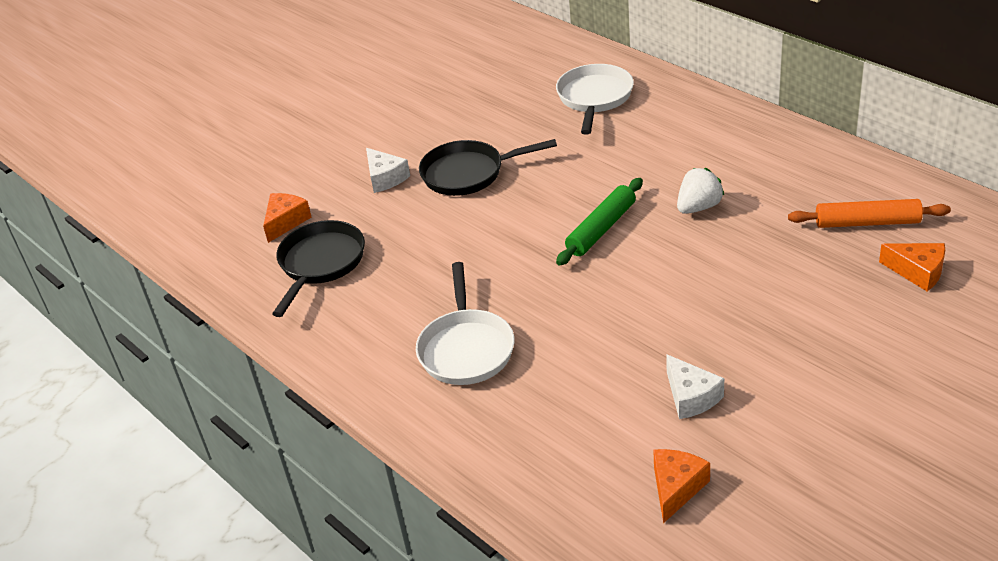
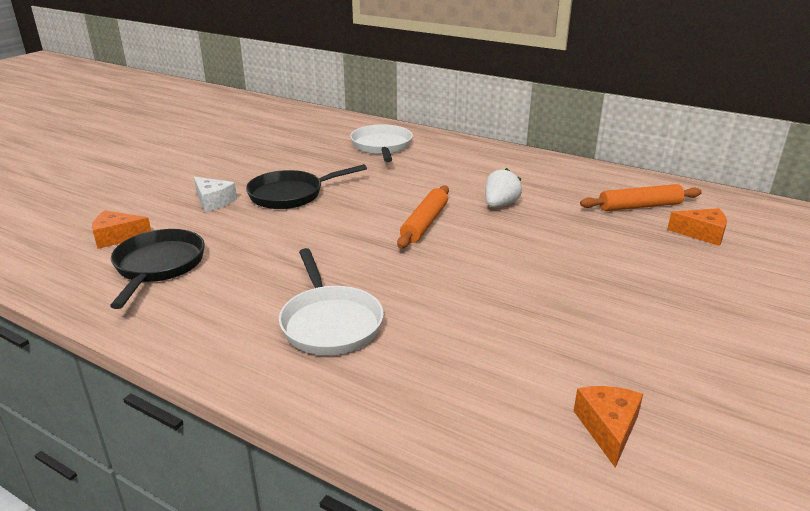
camera: 20 degrees left, 10 degrees down
(286, 222) = (118, 237): orange cheese -> orange cheese turned 105 degrees counterclockwise
(601, 229) = (424, 223): green rolling pin -> orange rolling pin
(691, 397) = (573, 342): white cheese -> none

